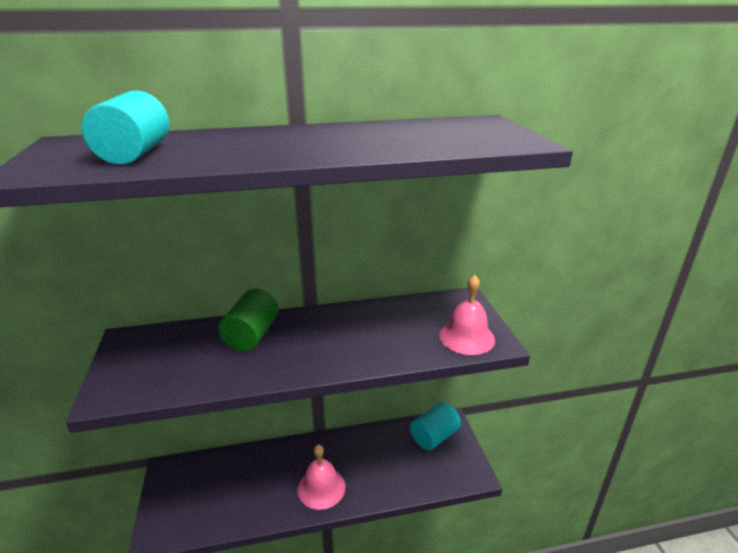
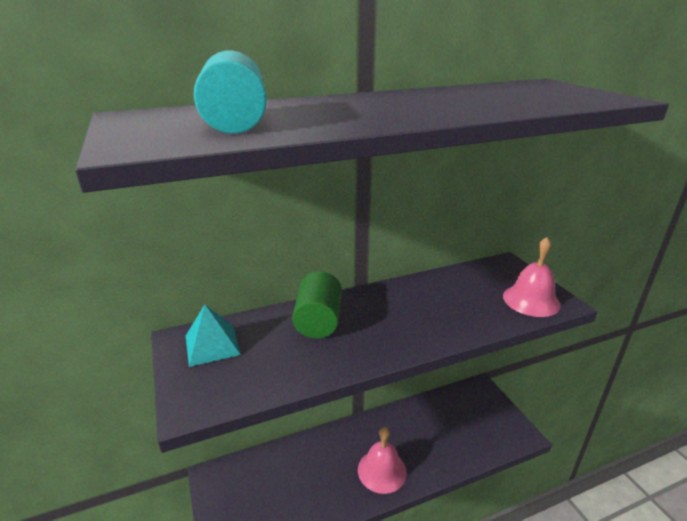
camera: 10 degrees left, 0 degrees up
(149, 346) = (212, 345): none -> turquoise pyramid
(434, 436) = (471, 403): turquoise cylinder -> none

